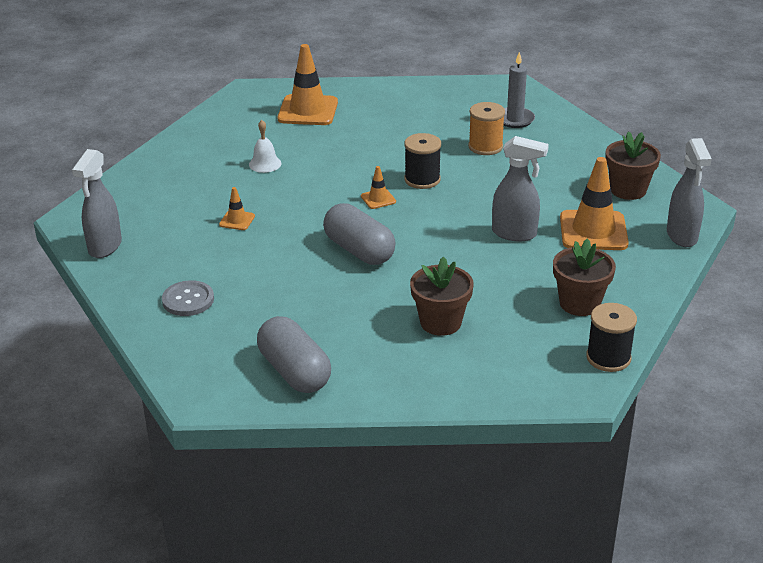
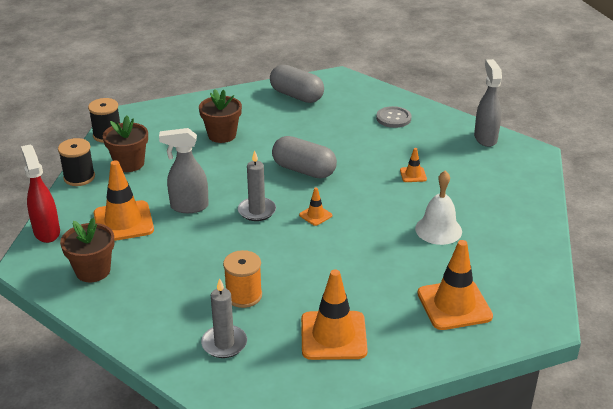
camera: 160 degrees right, 0 degrees up
(265, 164) = (438, 230): white bell -> white bell, size x1.51
(422, 109) = (333, 335): none -> orange traffic cone
(422, 179) = (288, 242): black spool -> black spool (79, 177)
(439, 215) = (257, 211): none -> grey candle
(682, 236) = (46, 232): grey spray bottle -> red spray bottle

